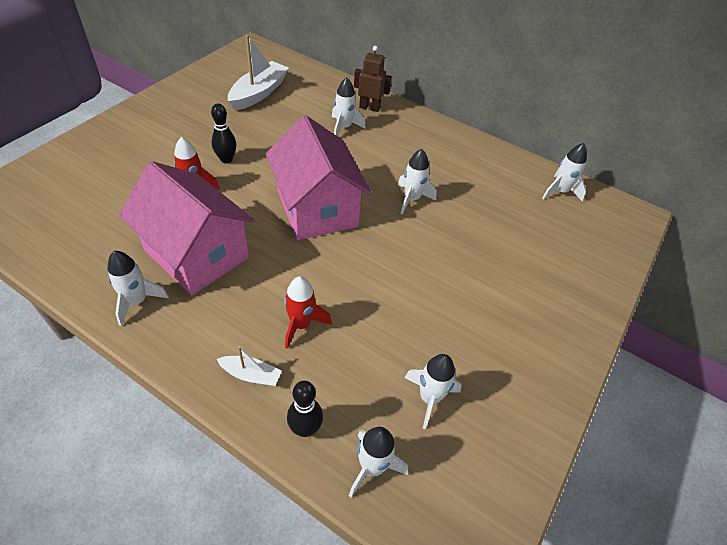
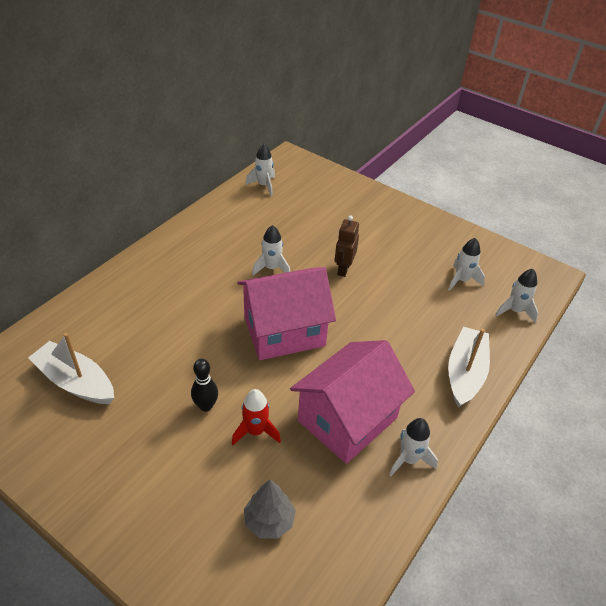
camera: 85 degrees left, 5 degrees down
(102, 198) = (269, 521): none -> grey tree
(251, 375) = (465, 373): white boat -> white boat, size x1.98
(301, 325) = (415, 343): red rocket -> none
(305, 429) = (498, 342): black bowling pin -> none
(344, 128) = (160, 307): white rocket -> none
(369, 108) = (126, 285): brown robot -> brown robot (343, 269)

